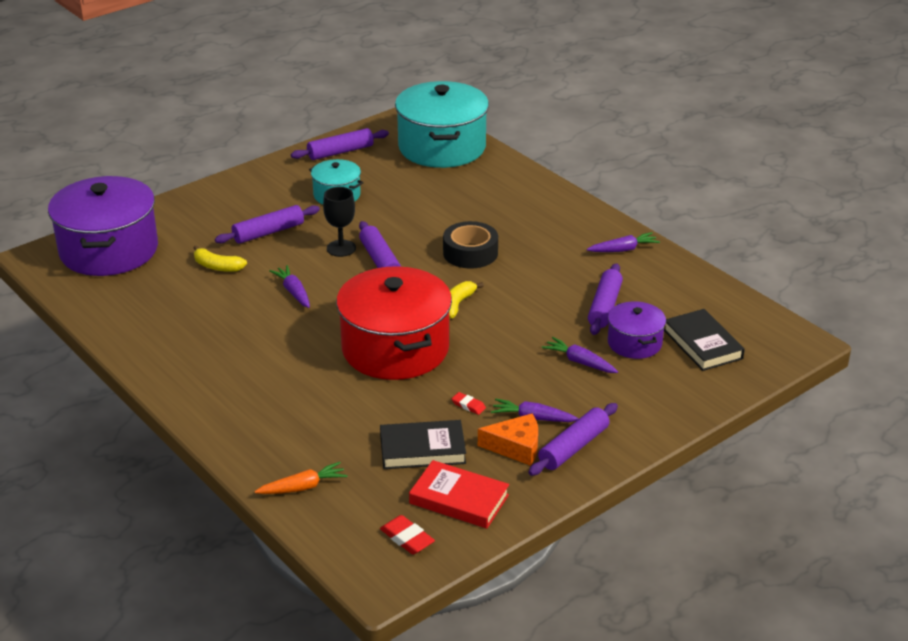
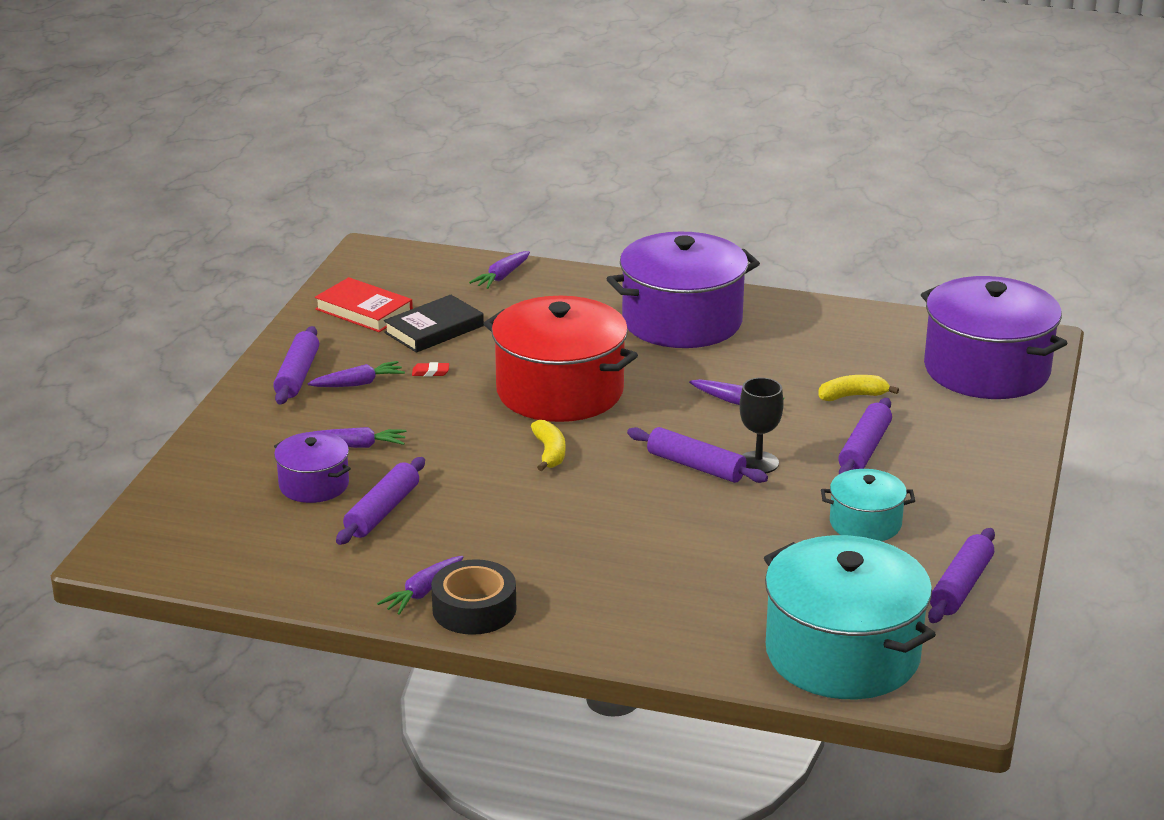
camera: 145 degrees right, 5 degrees down
(230, 373) = (682, 321): none -> purple pot
(303, 487) = (502, 276): orange carrot -> purple carrot
(407, 538) = (379, 277): red eraser -> none
(459, 499) = (364, 310): red book -> red book turned 45 degrees clockwise
(470, 253) = (606, 514): black tape -> black tape (474, 609)
(516, 447) = (352, 358): orange cheese -> none
(604, 306) = (382, 511): purple rolling pin -> purple rolling pin turned 45 degrees clockwise
(702, 344) = (234, 511): black book -> none

